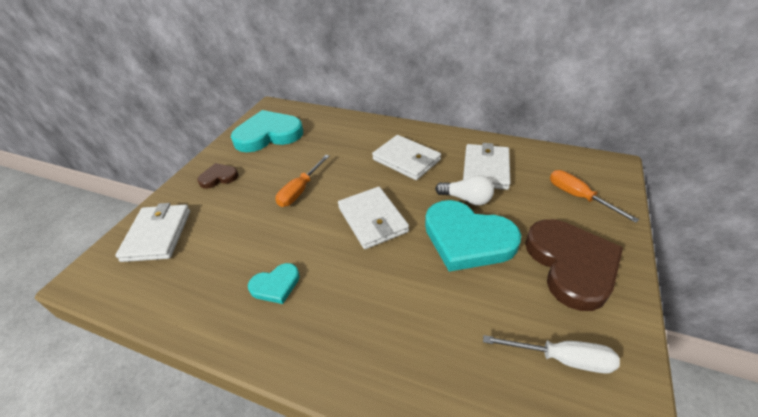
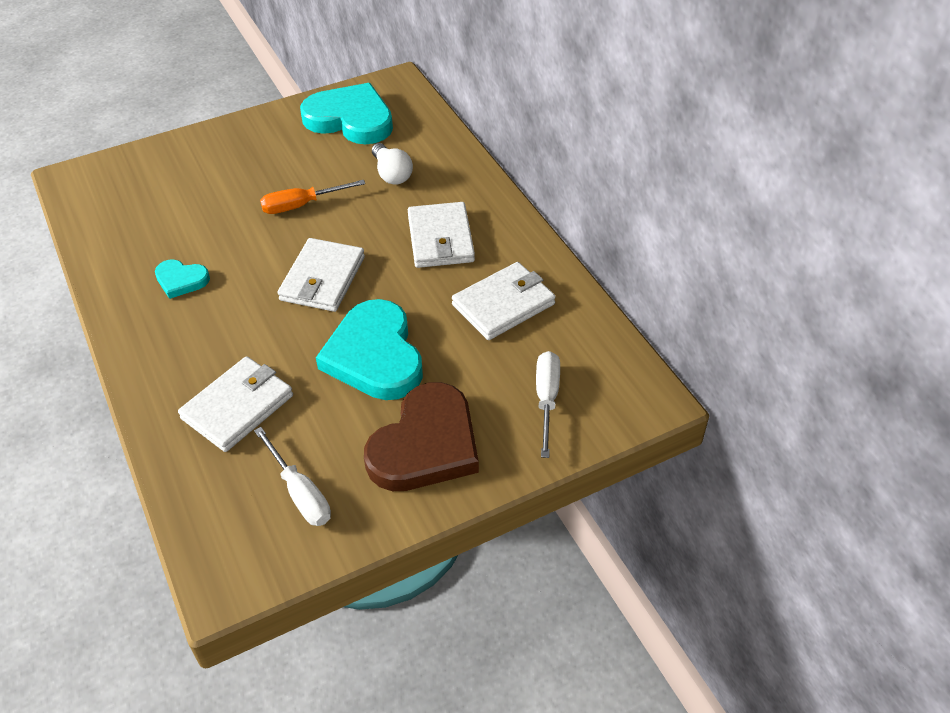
camera: 40 degrees right, 5 degrees up
(157, 235) = (149, 173): white wallet -> white wallet (238, 407)
(218, 177) = (252, 143): brown heart -> none
(466, 199) = (433, 320): white light bulb -> white light bulb (391, 174)
(578, 197) = (546, 399): orange screwdriver -> white screwdriver

